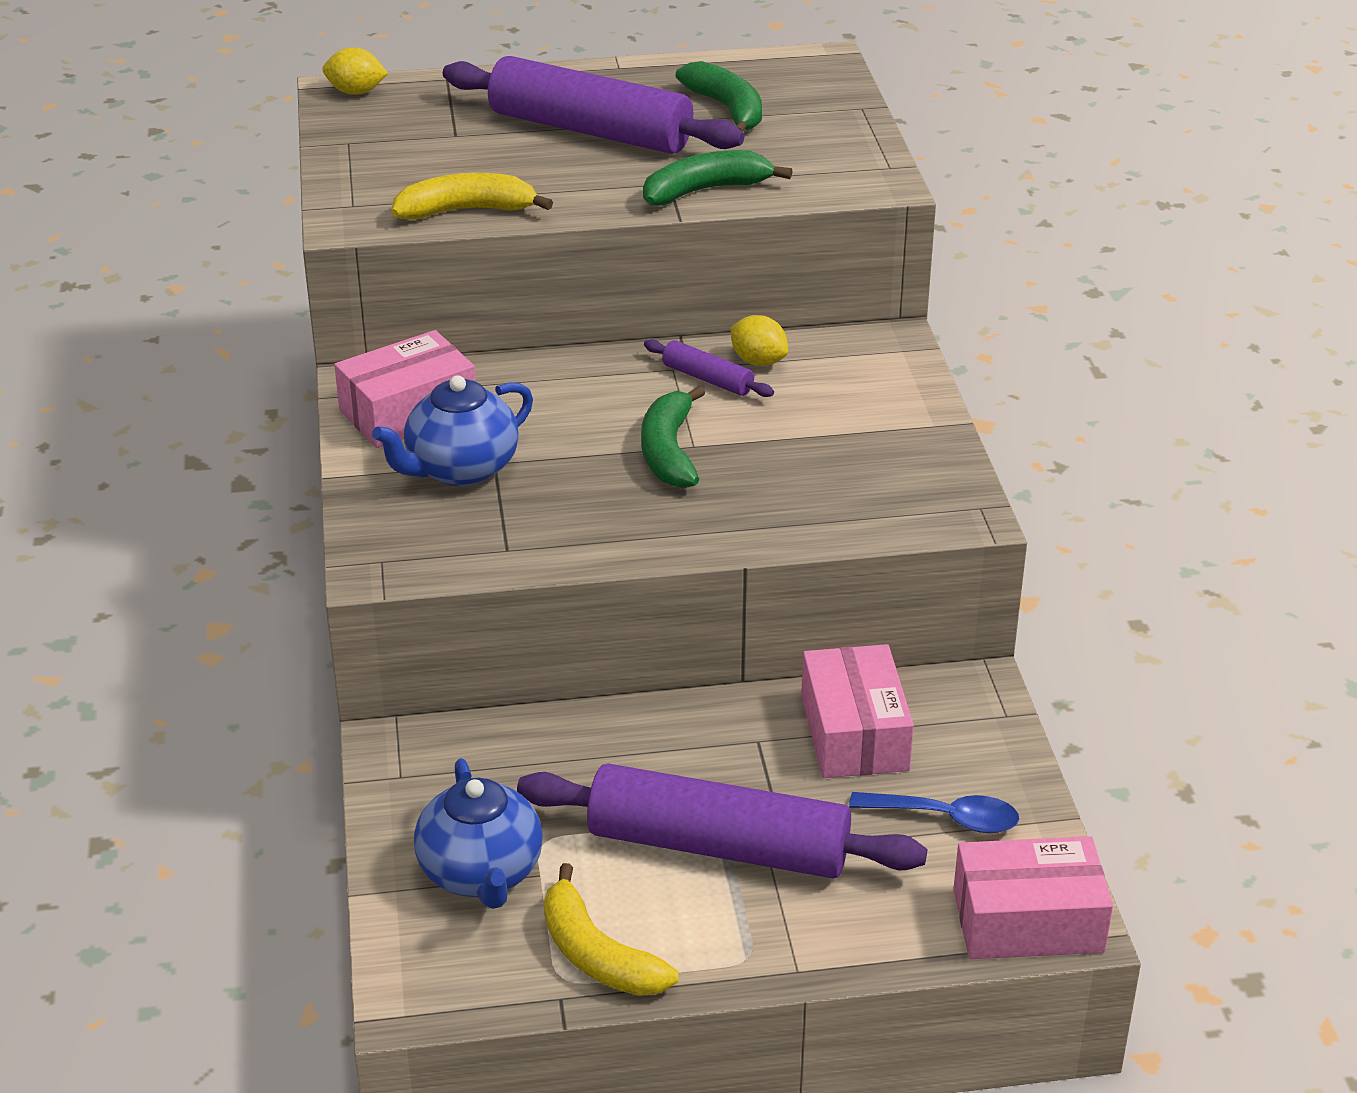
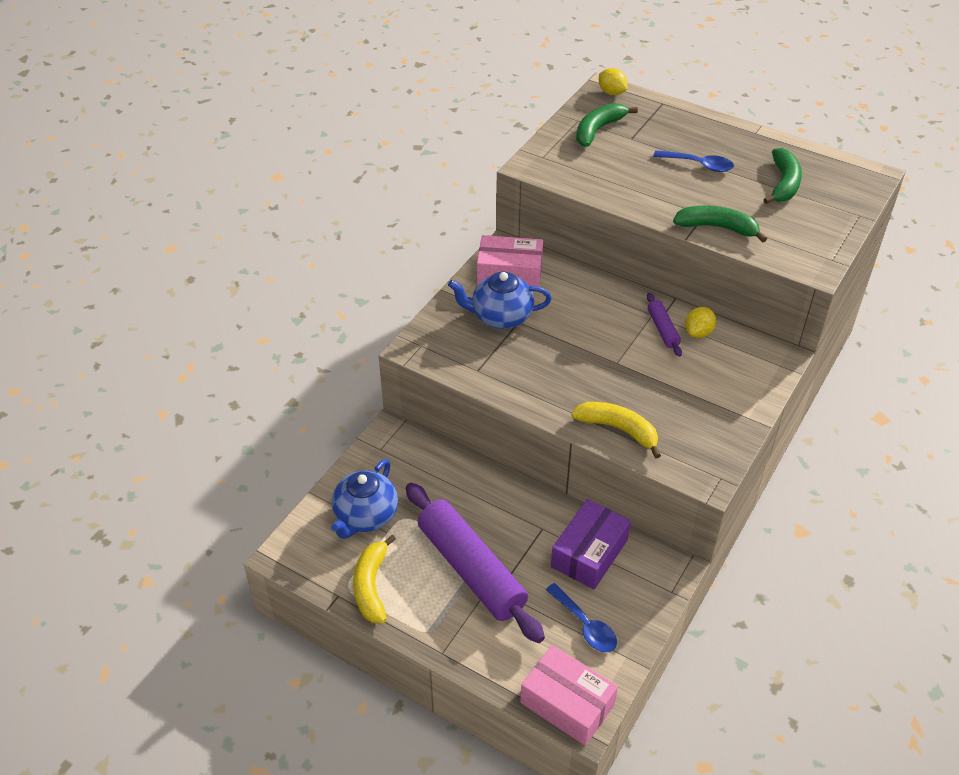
camera: 40 degrees right, 10 degrees up
(467, 211) = (589, 184): yellow banana -> yellow banana (618, 429)
(590, 130) = (699, 165): purple rolling pin -> blue spoon
(669, 451) = (602, 359): green banana -> green banana (598, 130)
(758, 361) = (698, 332): yellow lemon -> yellow lemon turned 45 degrees clockwise
(854, 733) = (589, 553): pink box -> purple box

